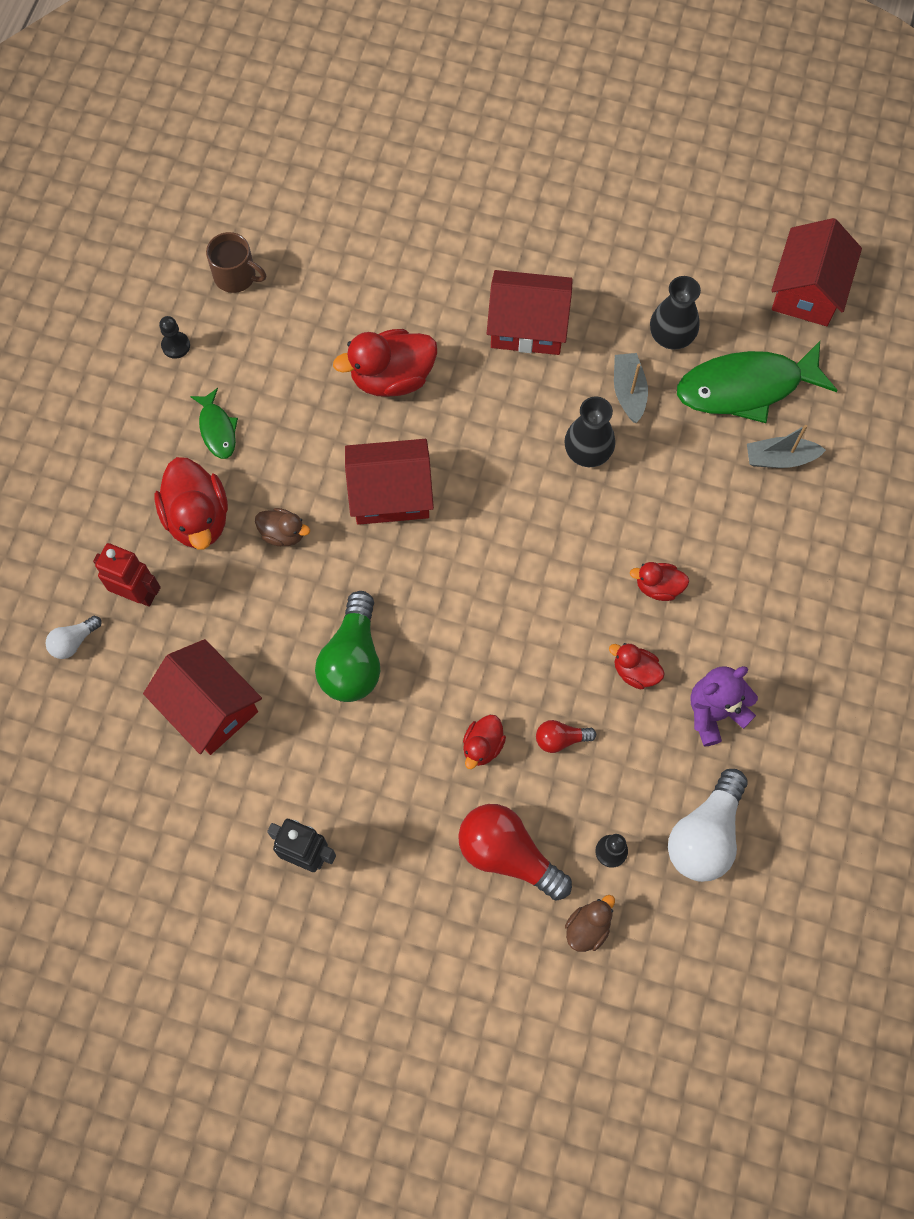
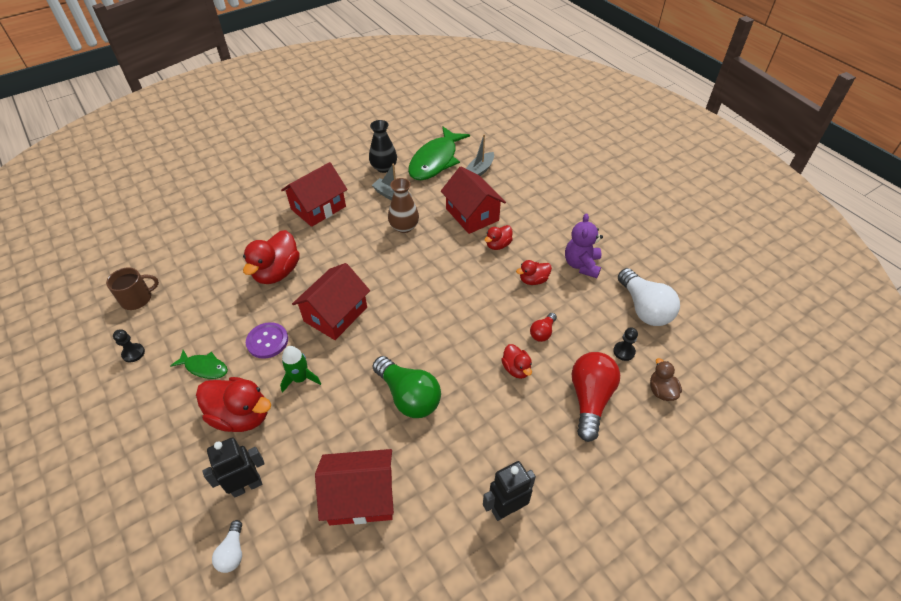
camera: 50 degrees left, 20 degrees down
(137, 594) = (247, 486): red robot -> black robot
(283, 534) = (300, 378): brown duck -> green rocket
(298, 458) = (267, 341): none -> purple button
(508, 854) = (590, 399): red light bulb -> red light bulb turned 120 degrees clockwise
(587, 452) = (404, 227): black vase -> brown vase
(807, 290) = (415, 120): red house -> red house (472, 214)

